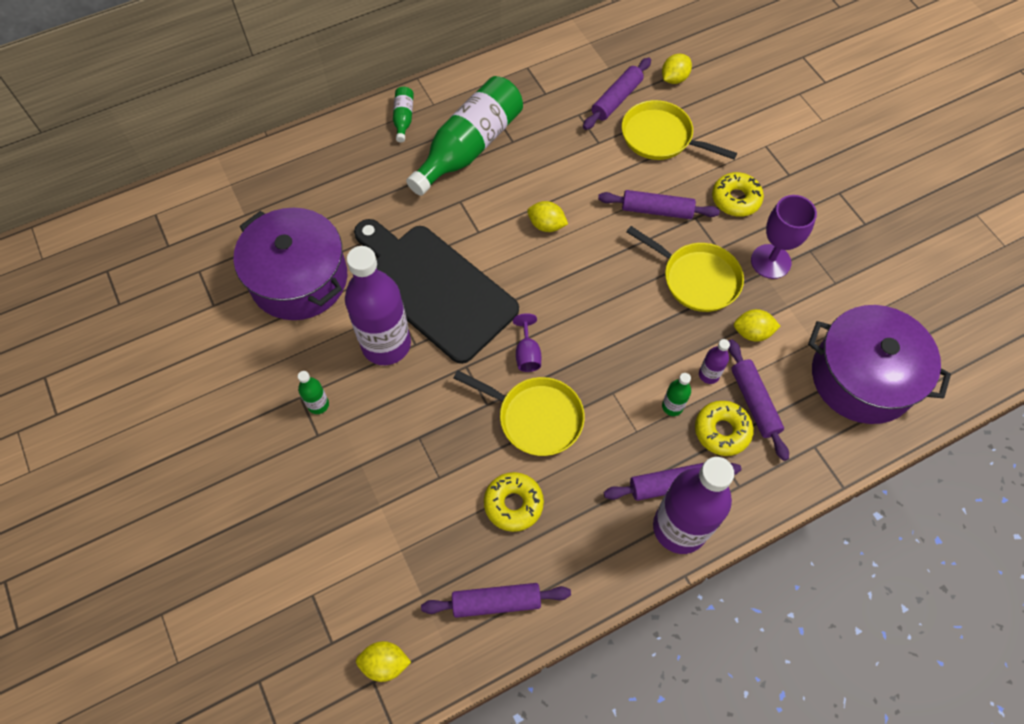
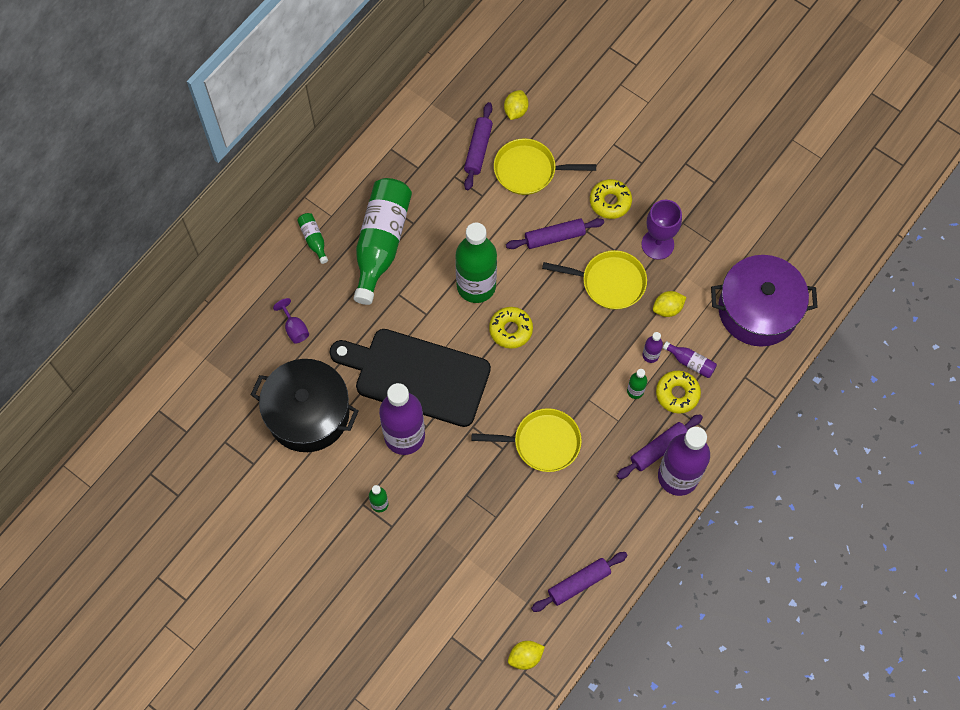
camera: 25 degrees left, 5 degrees up
(299, 279) = (308, 413): purple pot -> black pot
(513, 504) = (557, 512): yellow donut -> yellow donut (510, 330)
(527, 354) = (513, 397): purple goblet -> purple goblet (295, 328)
(546, 225) = (476, 286): yellow lemon -> green bottle
(754, 402) = (690, 362): purple rolling pin -> purple bottle

